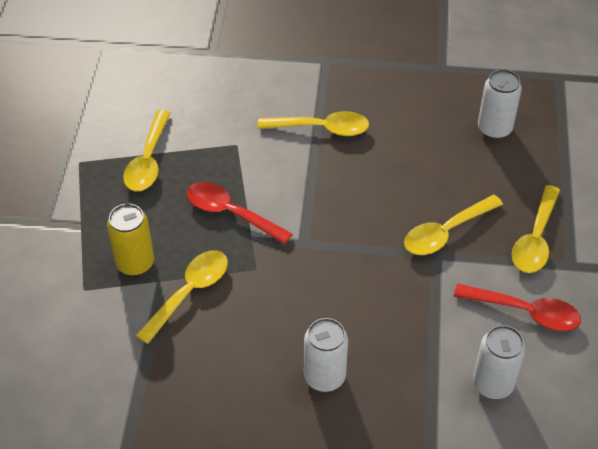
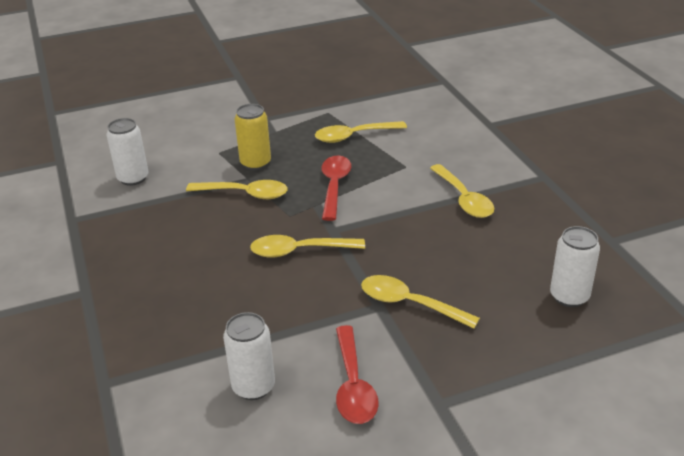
camera: 65 degrees right, 15 degrees down
(324, 377) = (205, 283): white can -> white can (133, 178)
(535, 239) = (451, 366): yellow spoon -> yellow spoon (299, 251)

